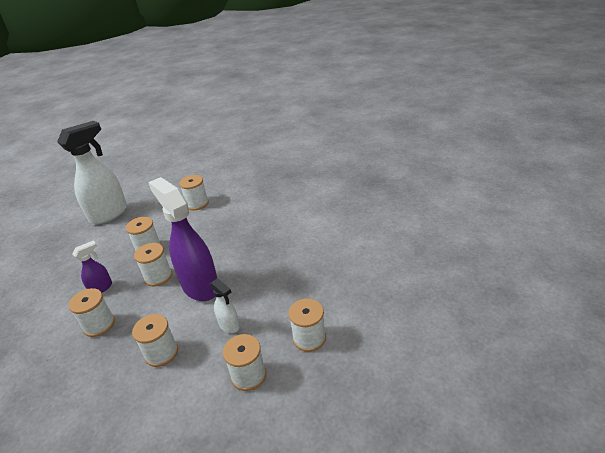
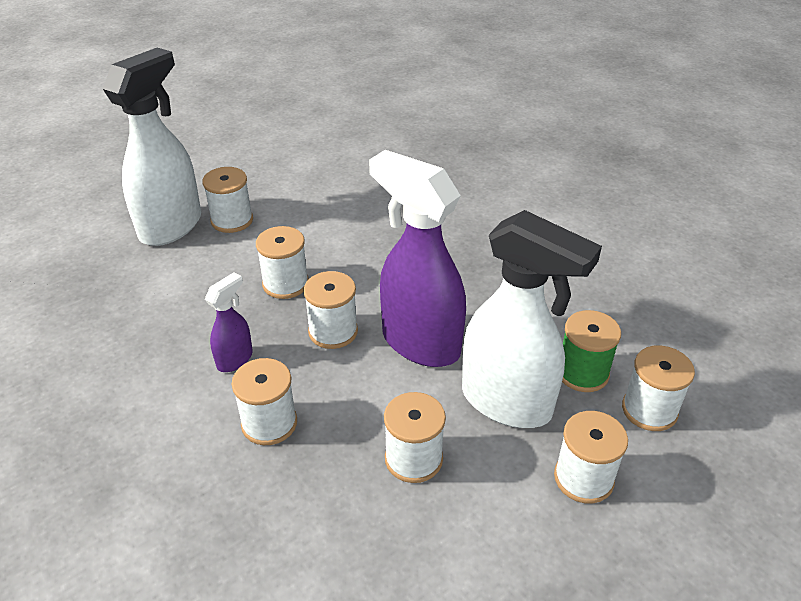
camera: 15 degrees left, 5 degrees up
(197, 204) = (333, 201): white spool -> white spool (232, 220)
(229, 325) = (507, 403): white spray bottle -> white spray bottle, size x2.13
(281, 312) = (582, 373): none -> green spool

